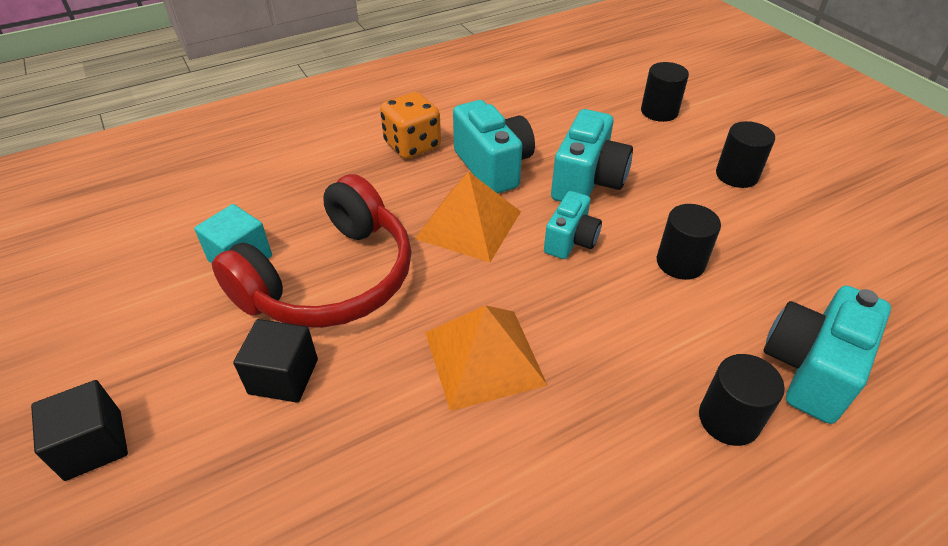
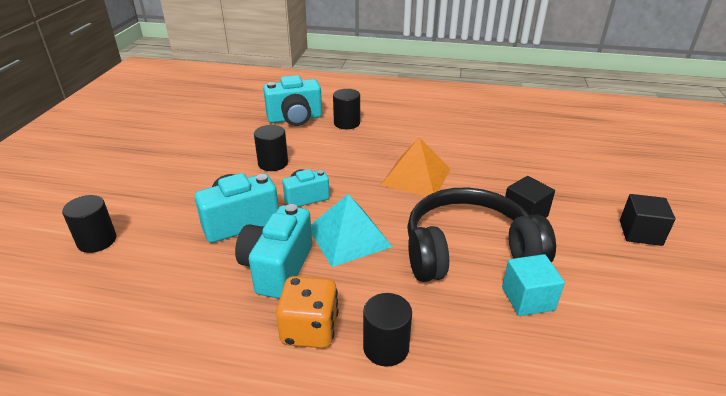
camera: 140 degrees left, 10 degrees down
(330, 278) = (468, 250): red headphones -> black headphones
(468, 224) = (349, 236): orange pyramid -> turquoise pyramid
(736, 175) = (161, 179): black cylinder -> black cylinder (386, 347)

